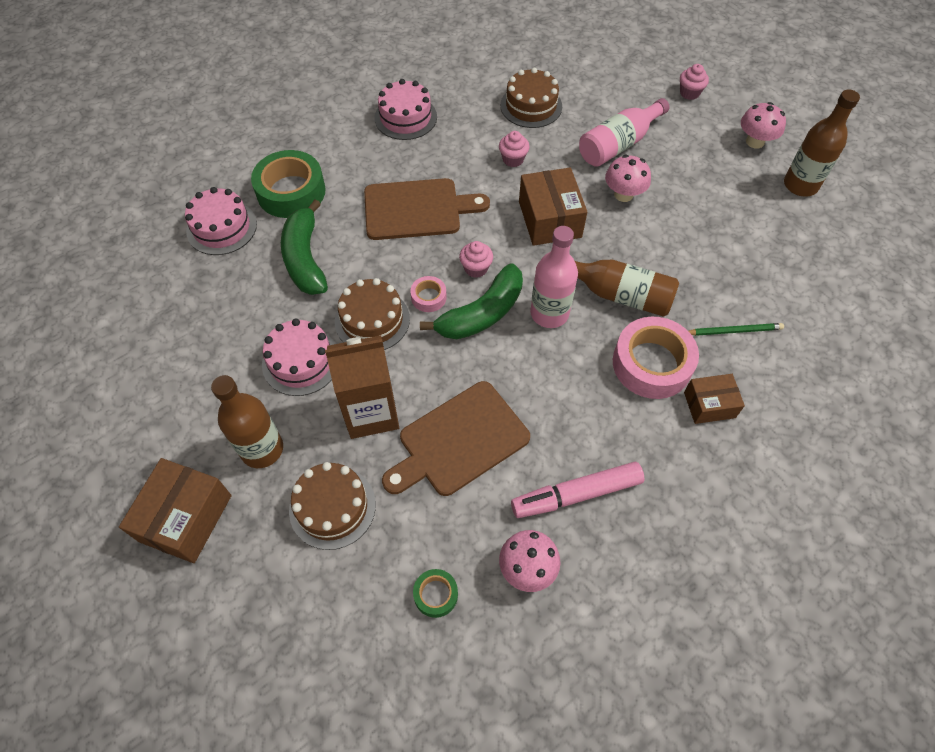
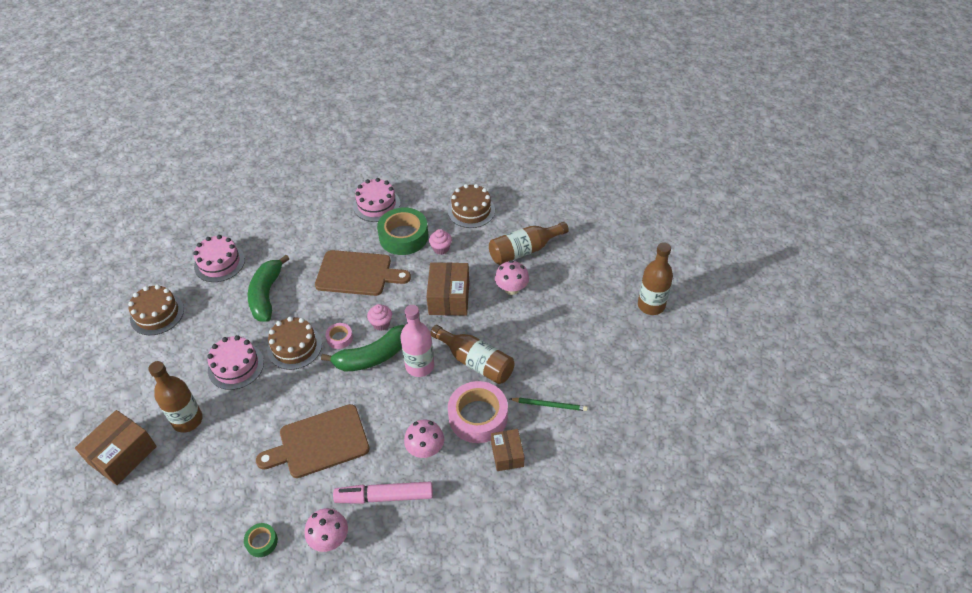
camera: 15 degrees right, 10 degrees down
(291, 192) = (275, 246): green tape -> green tape (403, 236)
(332, 507) = (218, 468): brown cake -> brown cake (157, 314)
(371, 412) = (268, 410): brown carton -> none
(618, 144) = (524, 250): pink bottle -> brown bottle
(689, 93) = (596, 220): pink cupcake -> none
(709, 405) = (507, 455): brown box -> brown box turned 75 degrees clockwise
(755, 141) = (630, 266): pink mushroom -> pink mushroom (425, 449)

